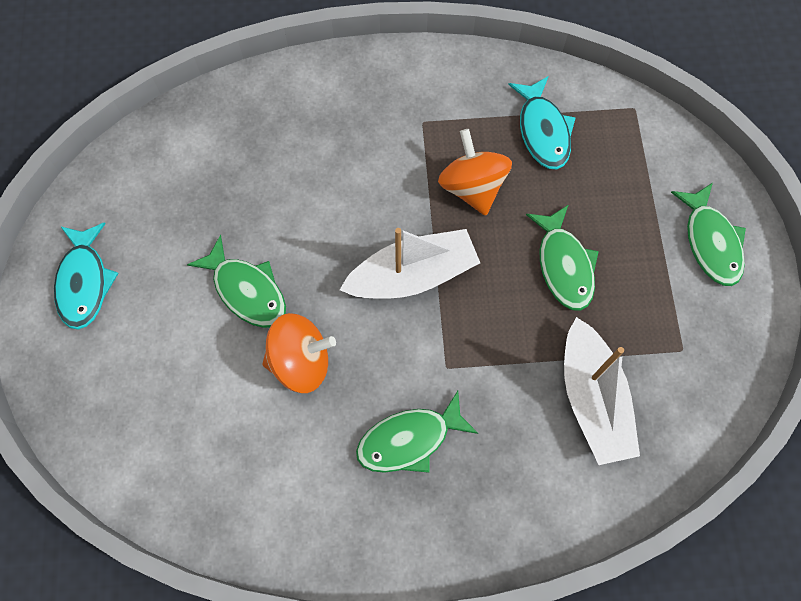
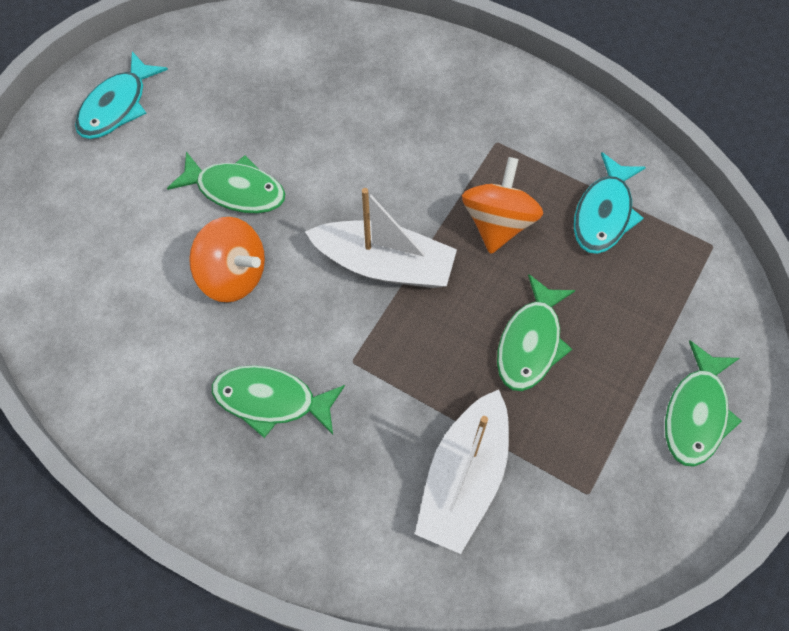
camera: 35 degrees right, 5 degrees down
(247, 290) = (236, 190): green fish -> green fish turned 60 degrees counterclockwise

